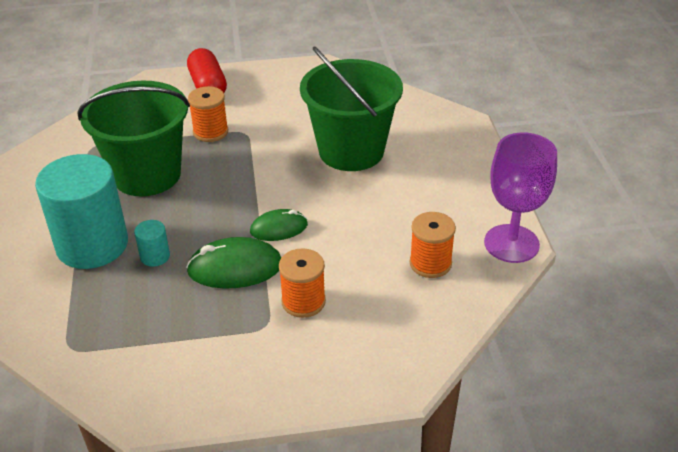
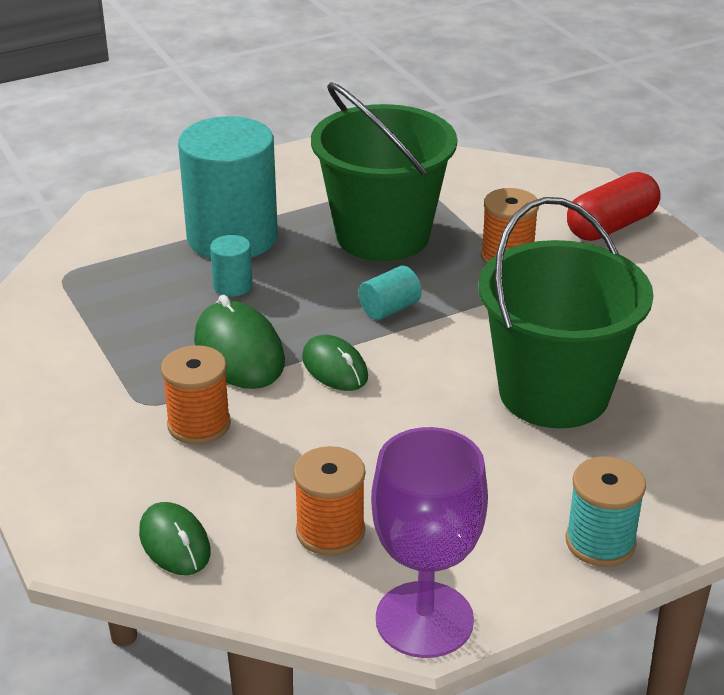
camera: 70 degrees right, 5 degrees down
(232, 191) = (389, 309): none -> turquoise cylinder
(414, 333) = (175, 543): none -> green mouse
(476, 169) = (600, 542): none -> turquoise spool

